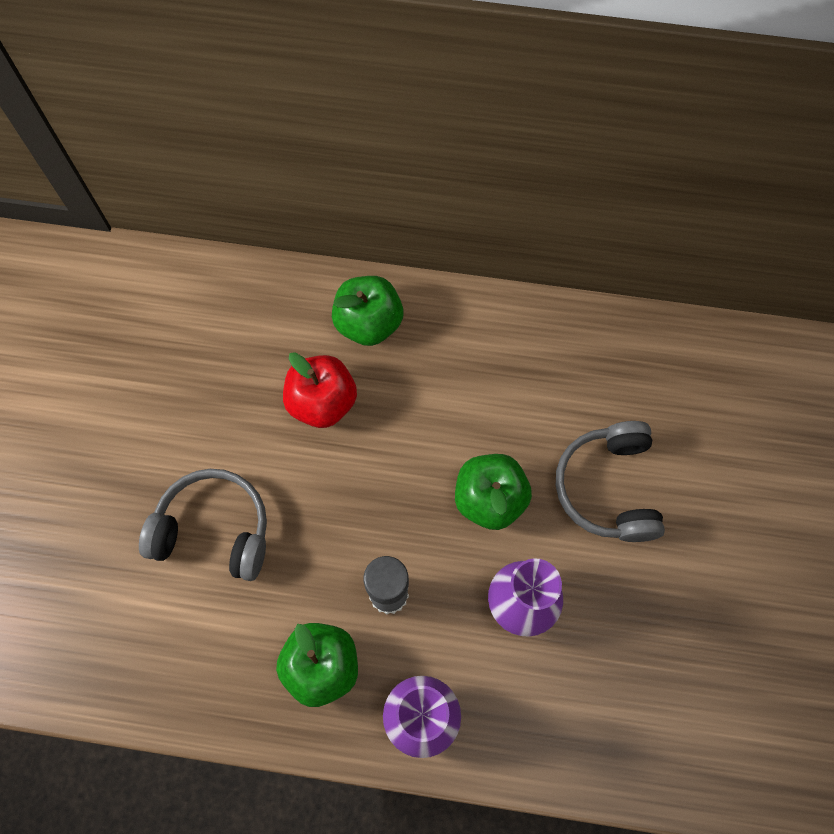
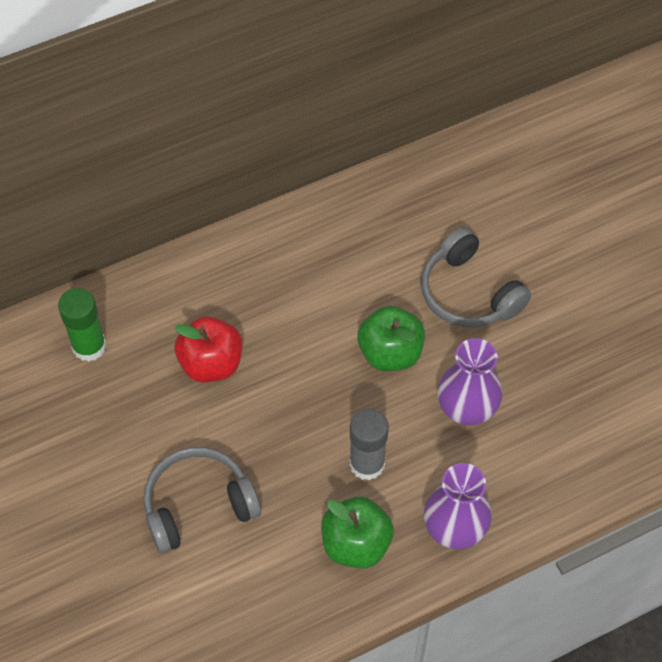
camera: 35 degrees left, 10 degrees down
(232, 317) = (89, 346): none -> green glue stick
(368, 323) = (203, 286): green apple -> none

